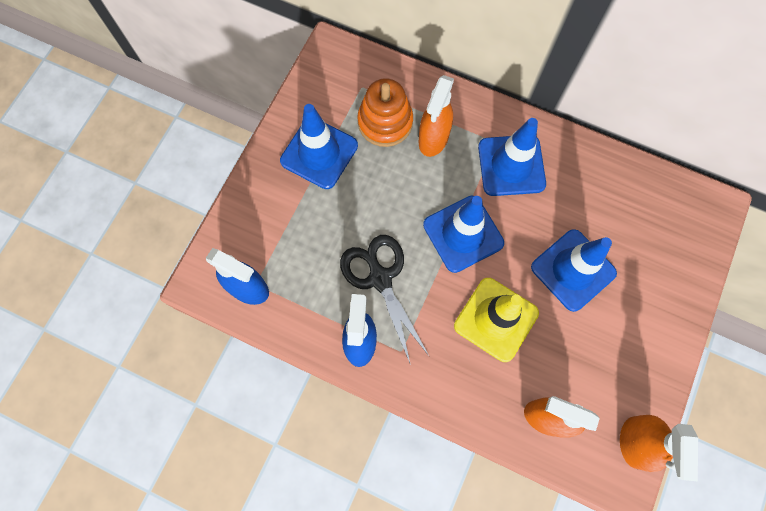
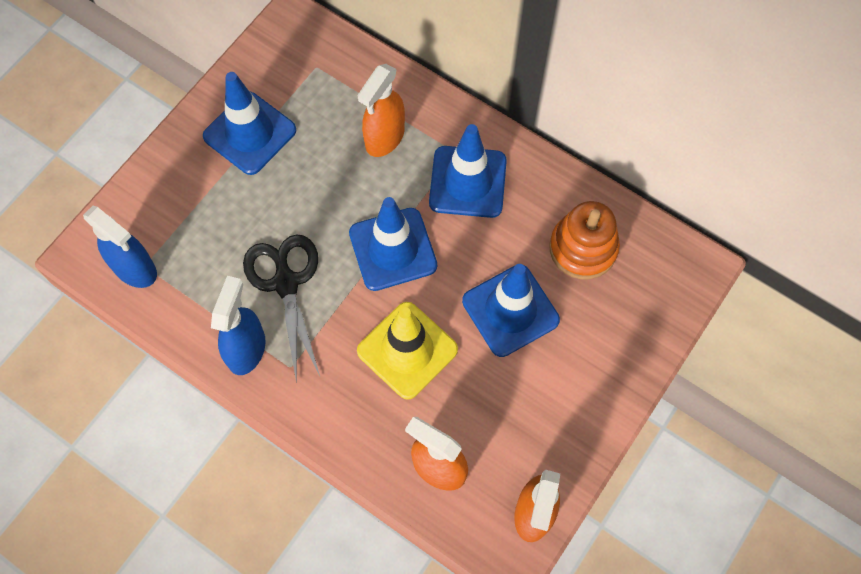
camera: 10 degrees right, 5 degrees down
(385, 122) = (333, 110): orange stacking toy -> orange stacking toy (583, 248)

